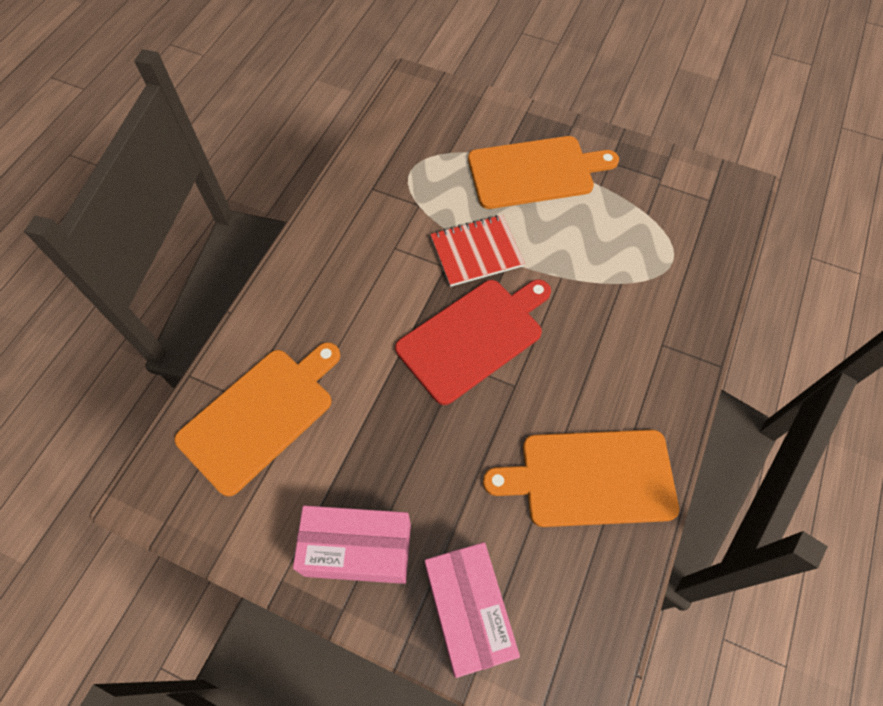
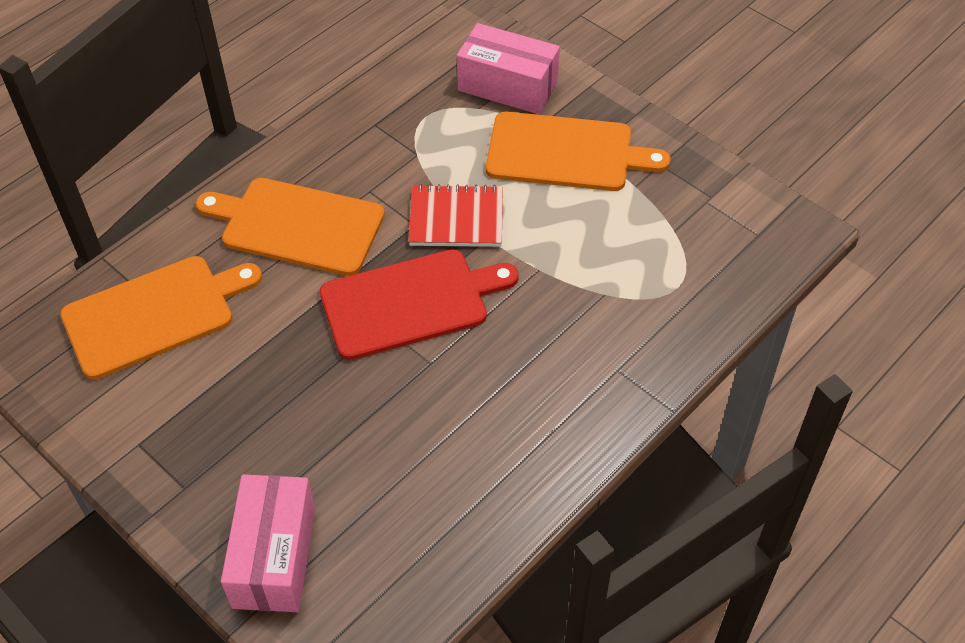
camera: 20 degrees right, 10 degrees down
(358, 549) = (192, 466): pink box -> pink box (508, 86)
(590, 477) = (466, 475): orange cutting board -> orange cutting board (297, 225)

